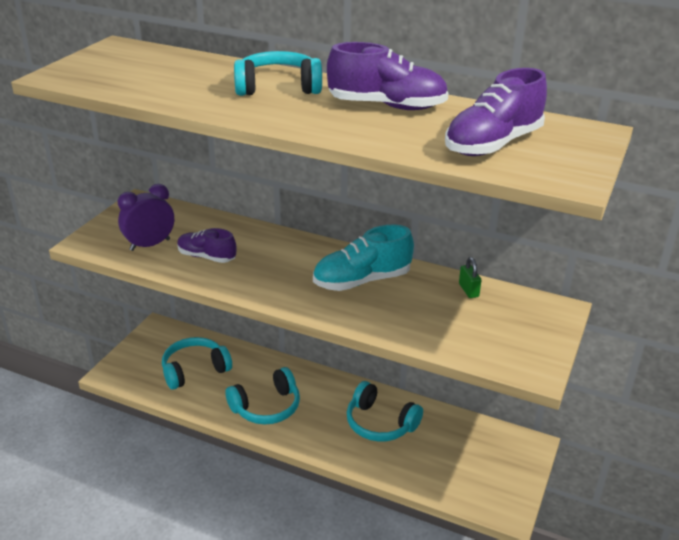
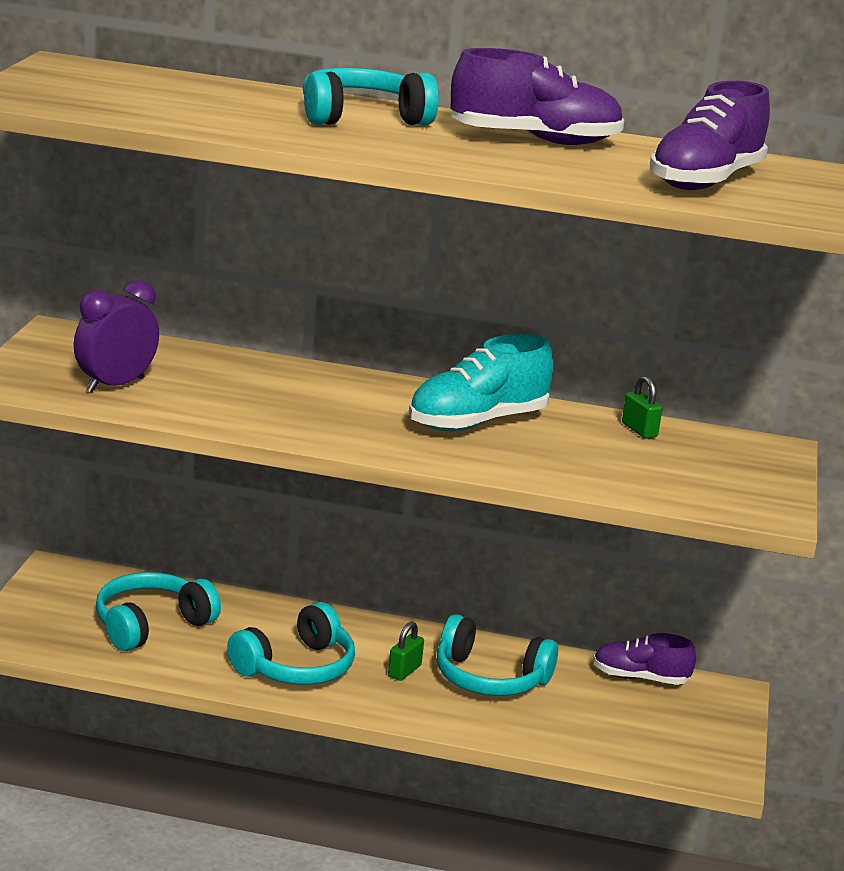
camera: 15 degrees left, 10 degrees down
(206, 257) = (218, 398): purple shoe -> purple shoe (640, 678)
(330, 414) = (404, 671): none -> green padlock

